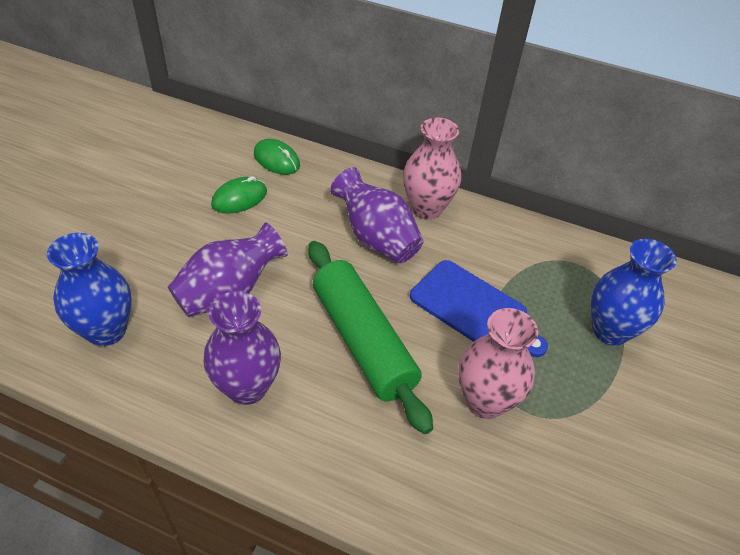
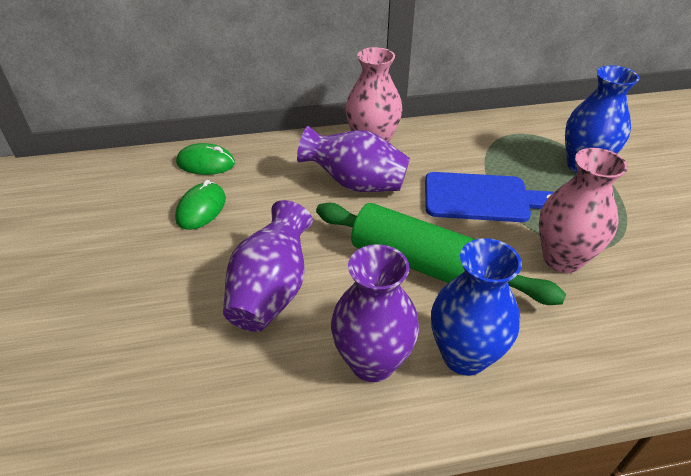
camera: 30 degrees left, 5 degrees down
(106, 330) = (177, 396): blue vase -> blue vase (464, 356)

